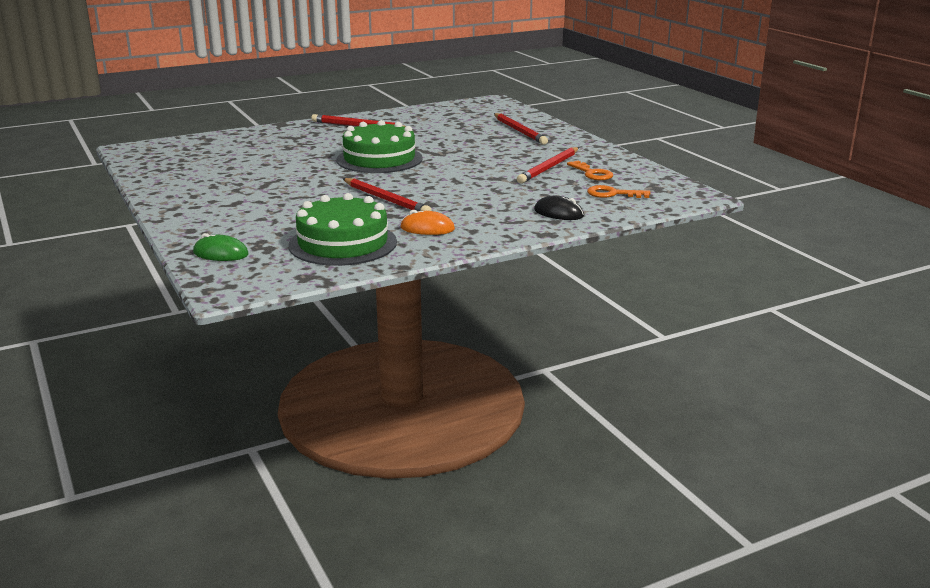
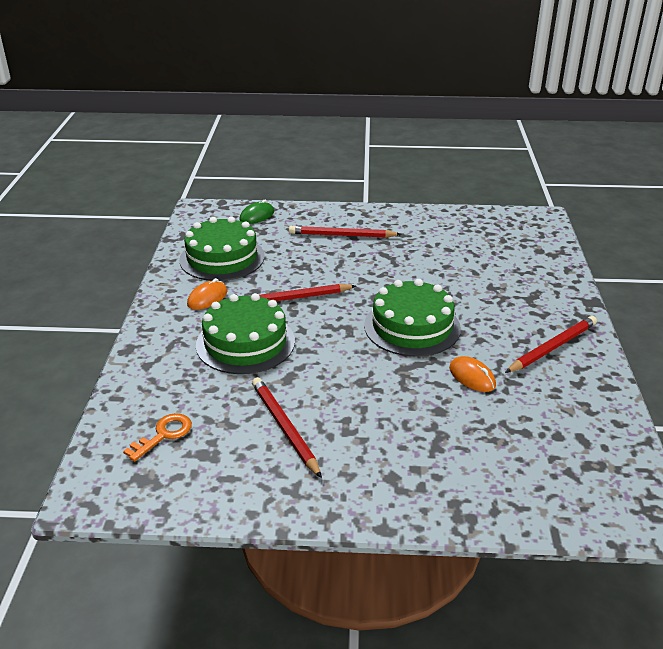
camera: 120 degrees right, 10 degrees up
(421, 138) = (472, 377): none -> orange mouse
(474, 199) = (245, 343): none -> green cake
(519, 131) = (451, 470): red pencil -> red pencil (342, 235)
(558, 213) = (159, 375): black mouse -> none
(592, 173) = (235, 452): orange key -> none

